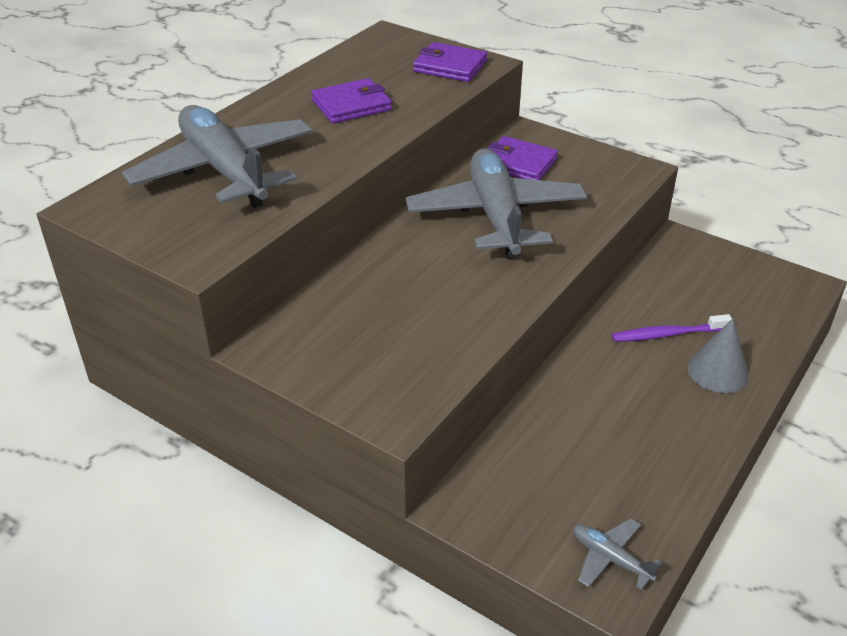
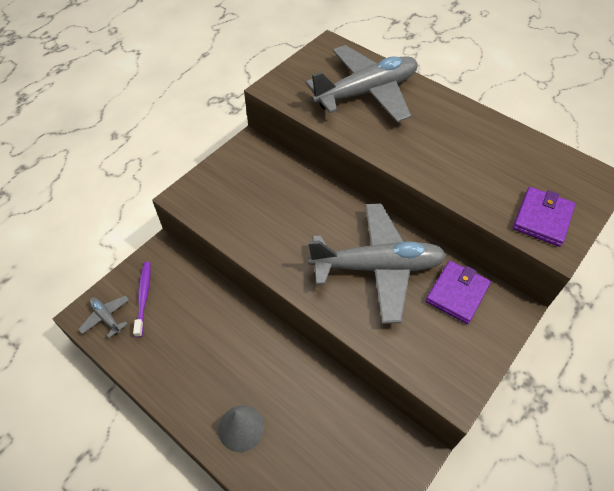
camera: 95 degrees right, 15 degrees up
(351, 105) = (460, 152): purple wallet -> none
(610, 559) = (106, 317): grey plane -> grey plane turned 90 degrees counterclockwise
(667, 334) = (287, 402): purple toothbrush -> purple toothbrush (143, 297)

